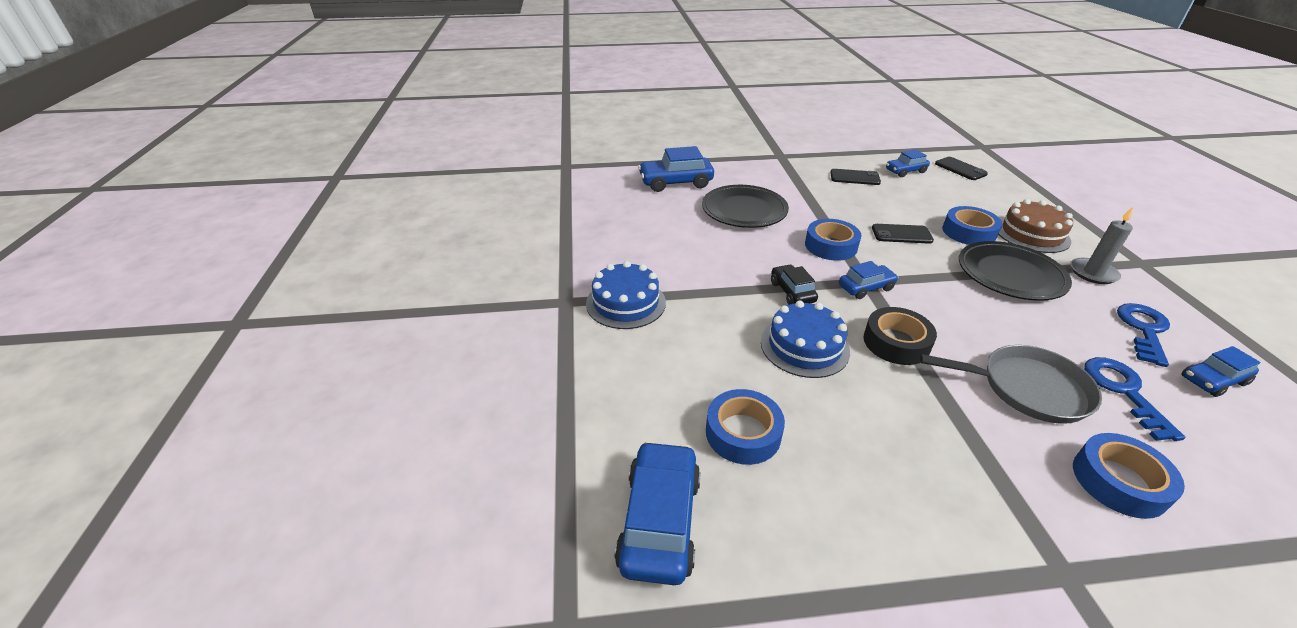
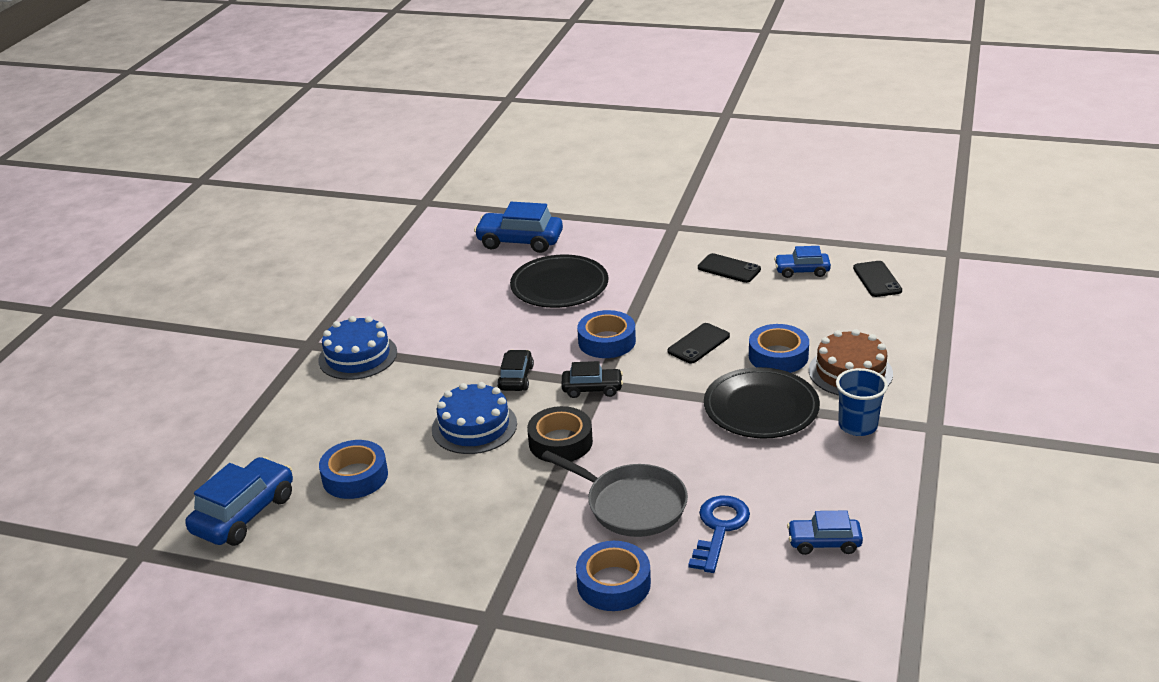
camera: 25 degrees right, 5 degrees down
(866, 288) = (592, 389): blue car -> black car
(901, 234) = (698, 344): black phone -> black phone turned 75 degrees counterclockwise
(1093, 273) = (857, 426): grey candle -> blue cup
(1143, 330) = (825, 487): blue key -> none

